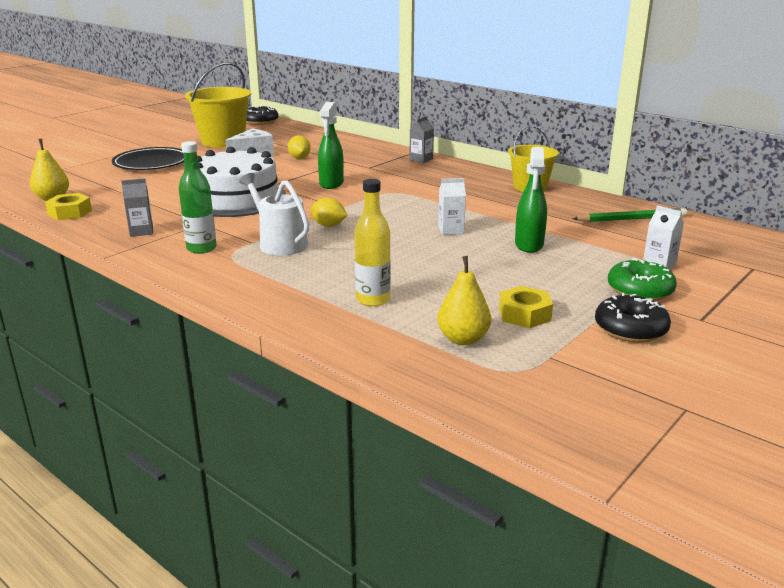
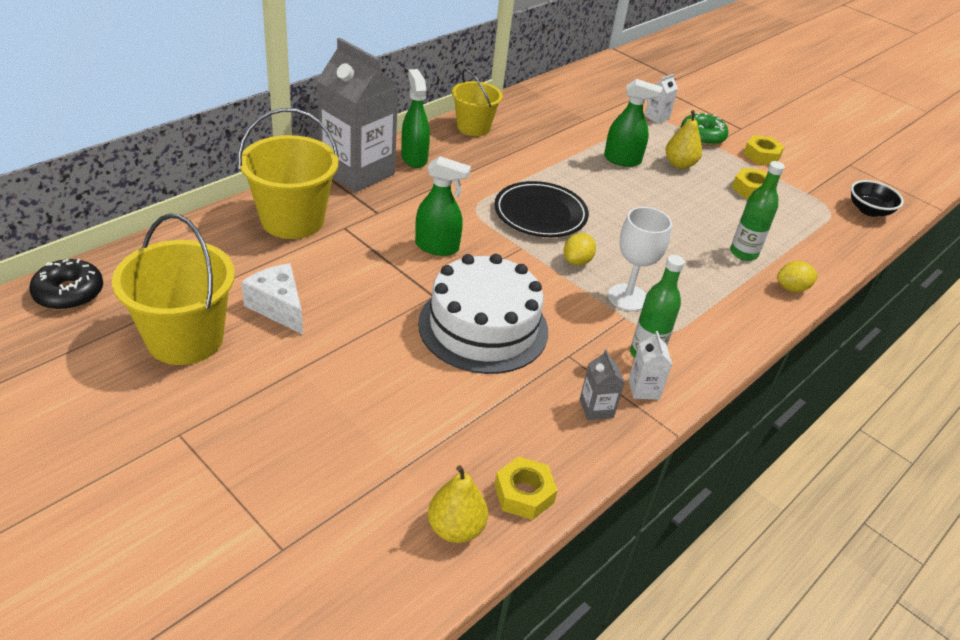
camera: 90 degrees left, 15 degrees up
(152, 163) = (290, 421): black plate -> black plate (540, 214)
(279, 243) = (627, 297): white watering can -> white goblet
(299, 158) = (316, 264): yellow lemon -> yellow lemon (792, 288)
(347, 150) = (292, 220): none -> yellow bucket
(373, 300) = (743, 253): yellow bottle -> green bottle
(421, 159) = (357, 172): grey carton -> grey carton, size x2.48
(451, 230) = (589, 191): white carton -> white carton (644, 389)
(455, 172) = (414, 158): none -> green spray bottle
(463, 339) = (795, 222): yellow pear -> yellow pear (679, 164)
(538, 407) = (869, 210): none -> black bowl
(630, 329) = (761, 155): black donut -> yellow nut
(631, 219) = (563, 102): green pencil -> none

